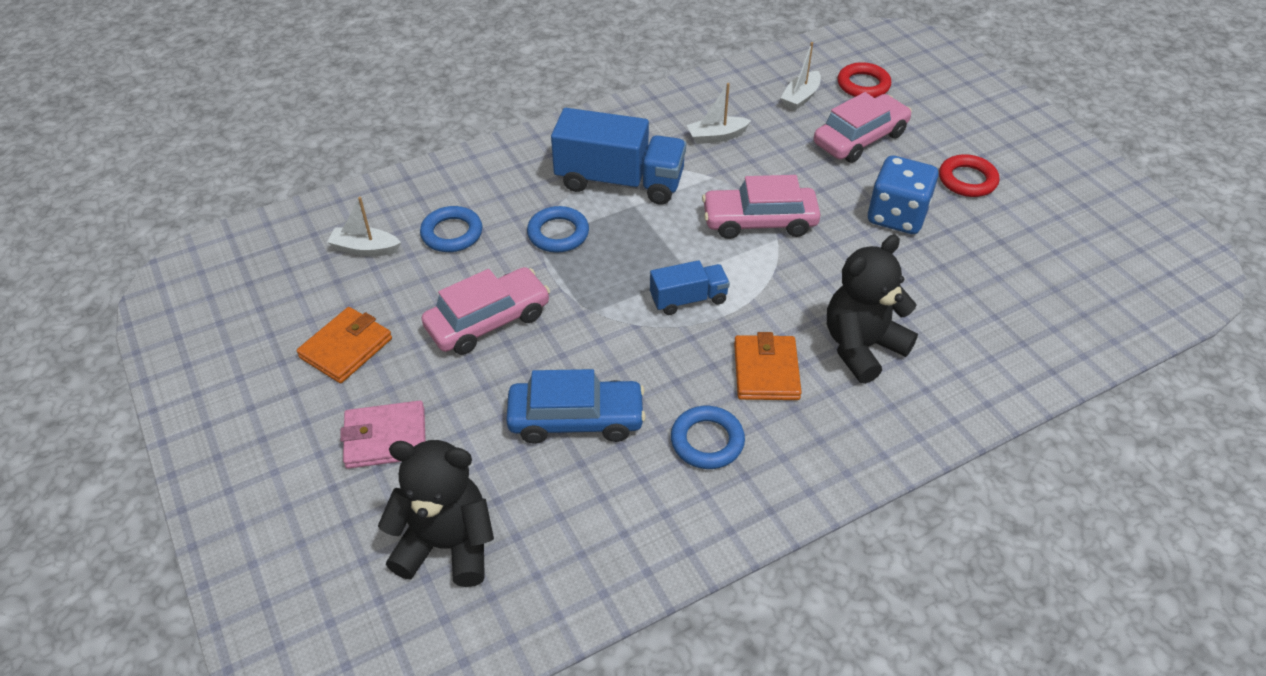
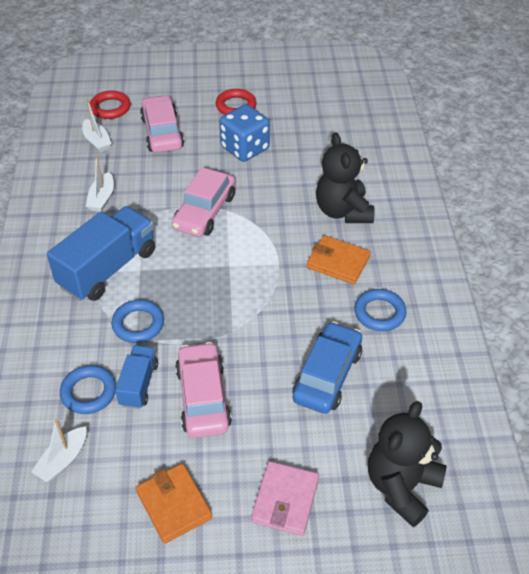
camera: 65 degrees left, 0 degrees up
(688, 299) = (253, 275): blue truck -> blue truck (139, 384)

